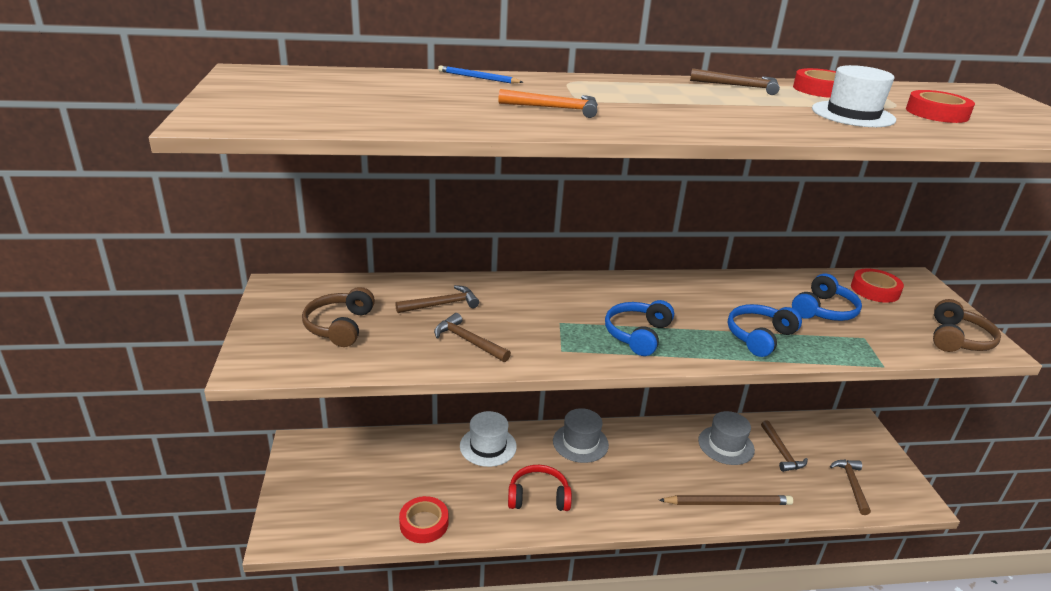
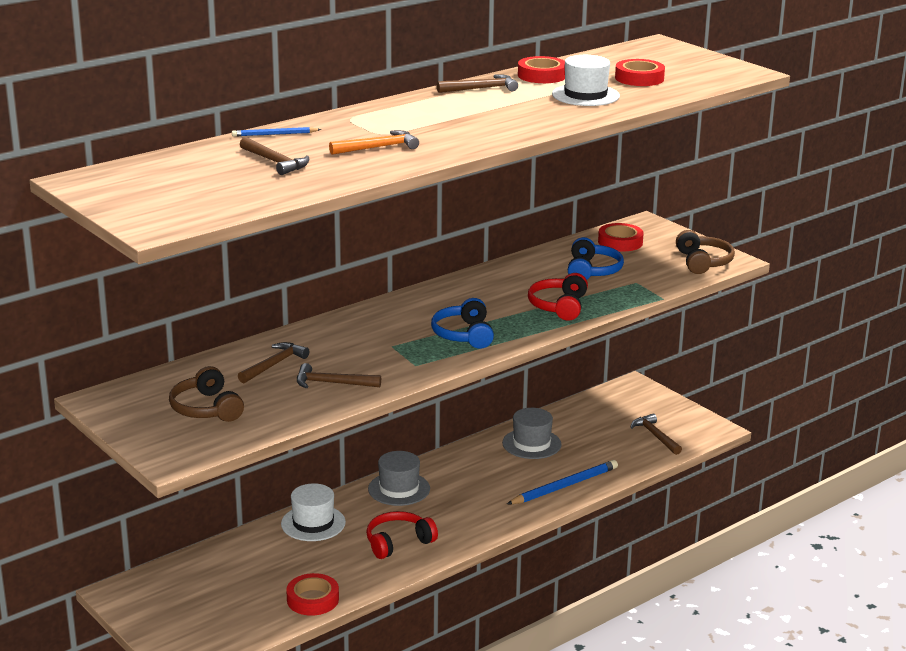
camera: 30 degrees left, 5 degrees down
(728, 503) = (564, 486): brown pencil -> blue pencil
(759, 337) = (558, 306): blue headphones -> red headphones
(781, 452) = (582, 432): brown hammer -> brown hammer (275, 162)

